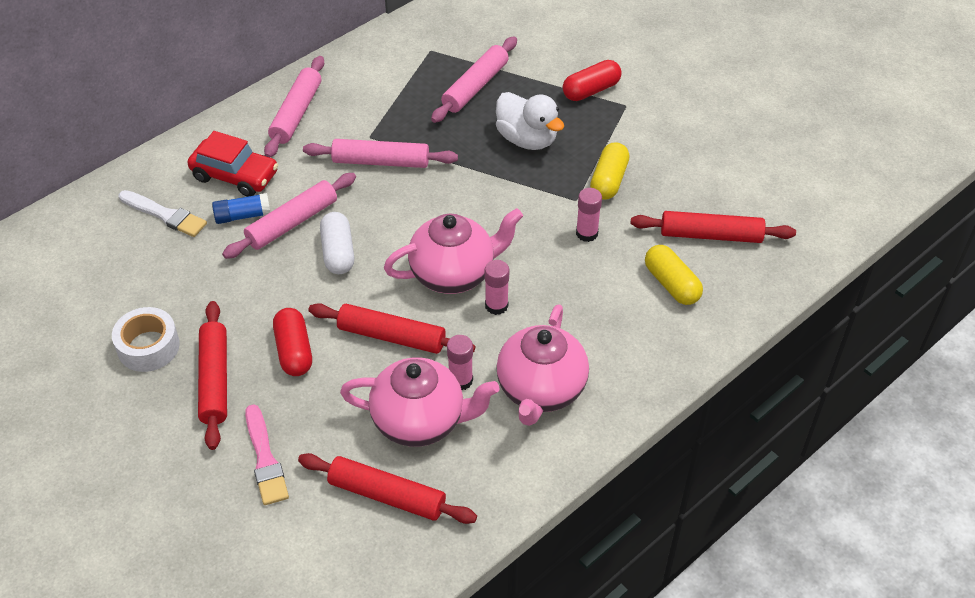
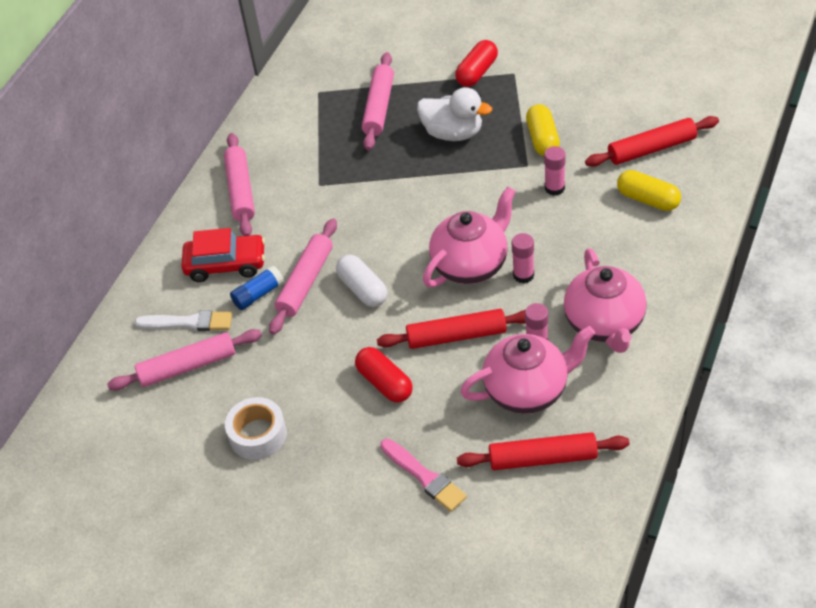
camera: 20 degrees left, 0 degrees up
(214, 380) = (335, 435): red rolling pin -> none
(381, 161) = (344, 201): pink rolling pin -> pink rolling pin (187, 366)

